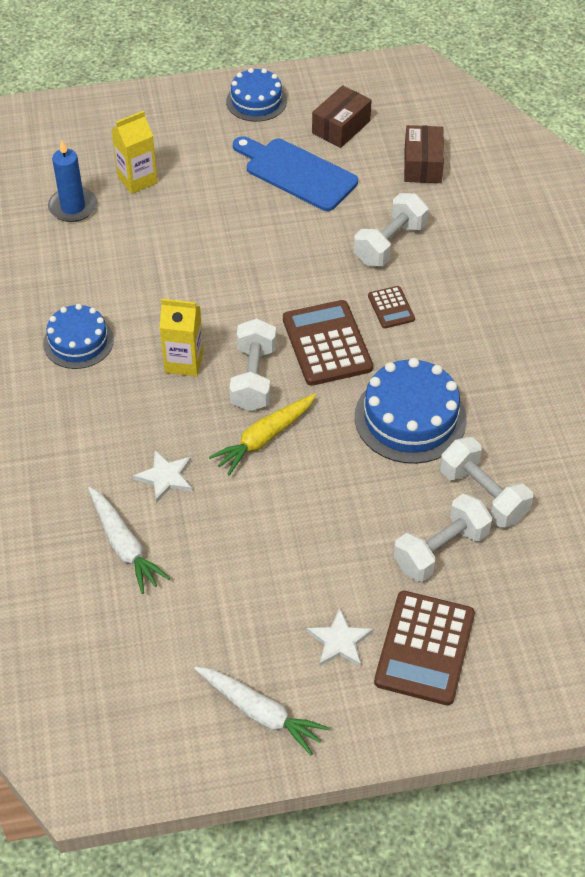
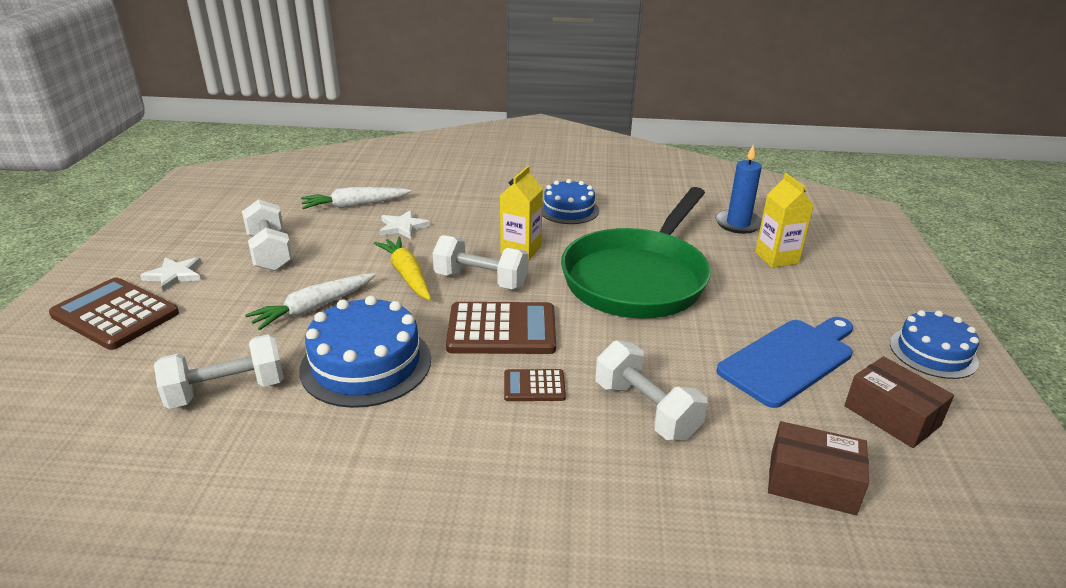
camera: 105 degrees right, 20 degrees down
(208, 268) = (638, 278): none -> green pan
(260, 712) = (162, 234): white carrot -> white carrot (314, 308)
(440, 550) = (196, 346): white dumbbell -> white dumbbell (270, 252)

